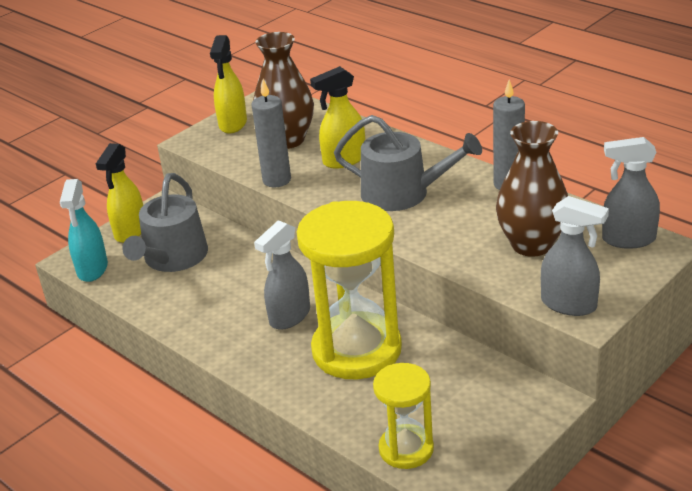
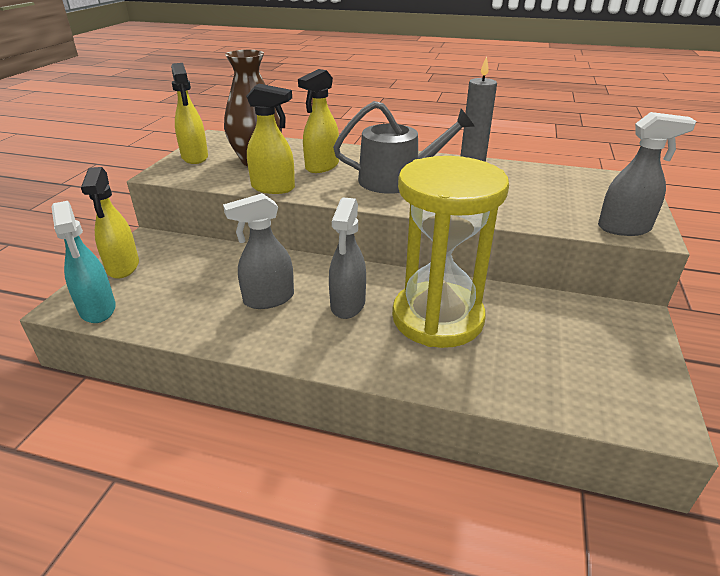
camera: 30 degrees left, 0 degrees up
(173, 258) = (186, 281): grey watering can -> none
(277, 180) = (273, 188): grey candle -> yellow spray bottle
(406, 449) = (575, 398): yellow hourglass -> none
(531, 244) = (540, 195): brown vase -> none
(628, 239) = (602, 180): grey spray bottle -> grey spray bottle (268, 299)

